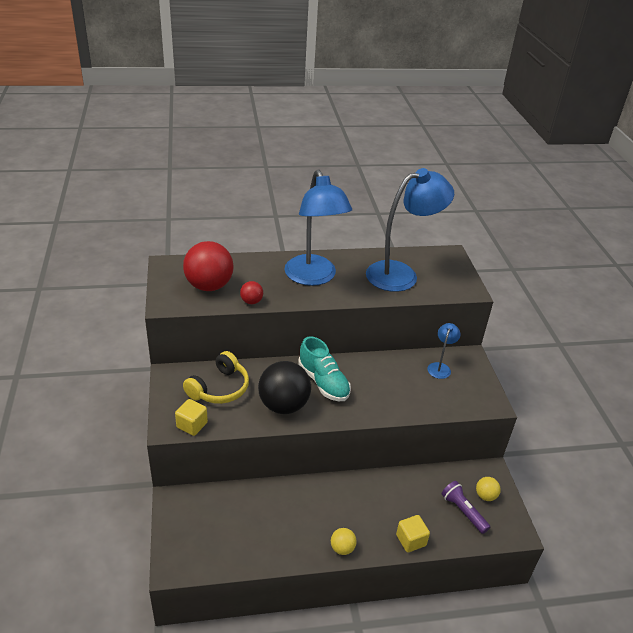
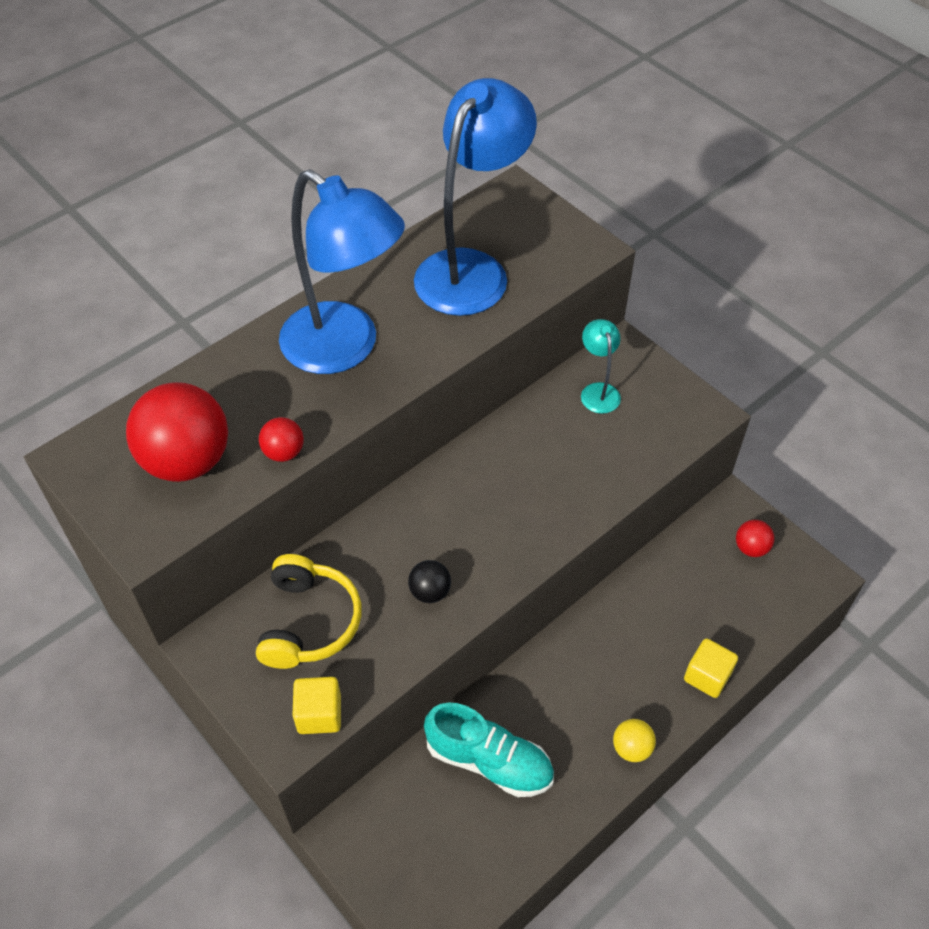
camera: 30 degrees left, 15 degrees up
(283, 405) = (430, 592): black ball -> black ball, size x0.46
(323, 382) = (456, 515): turquoise shoe -> turquoise shoe (489, 761)
(440, 367) = (598, 391): blue lamp -> turquoise lamp
(463, 511) = (740, 589): purple flashlight -> none
(485, 496) = (751, 548): yellow ball -> red ball

